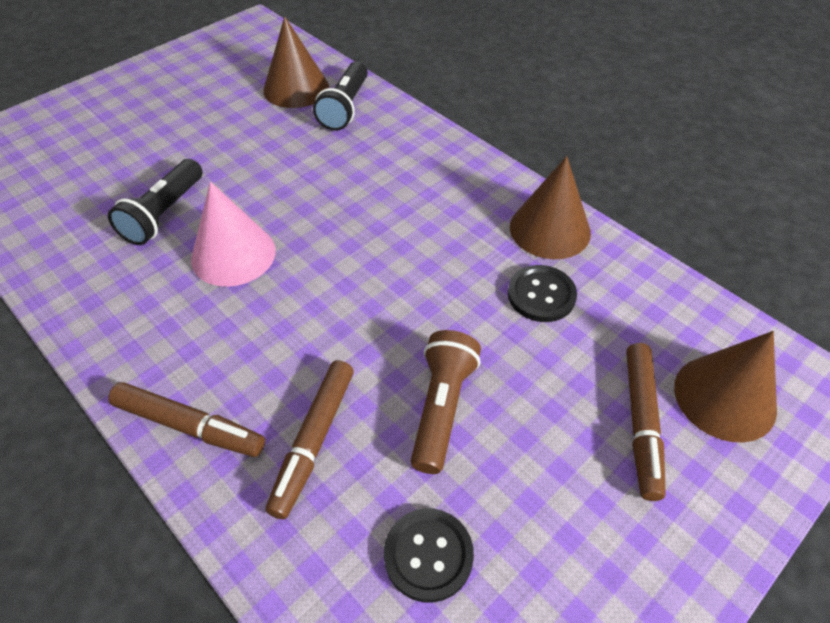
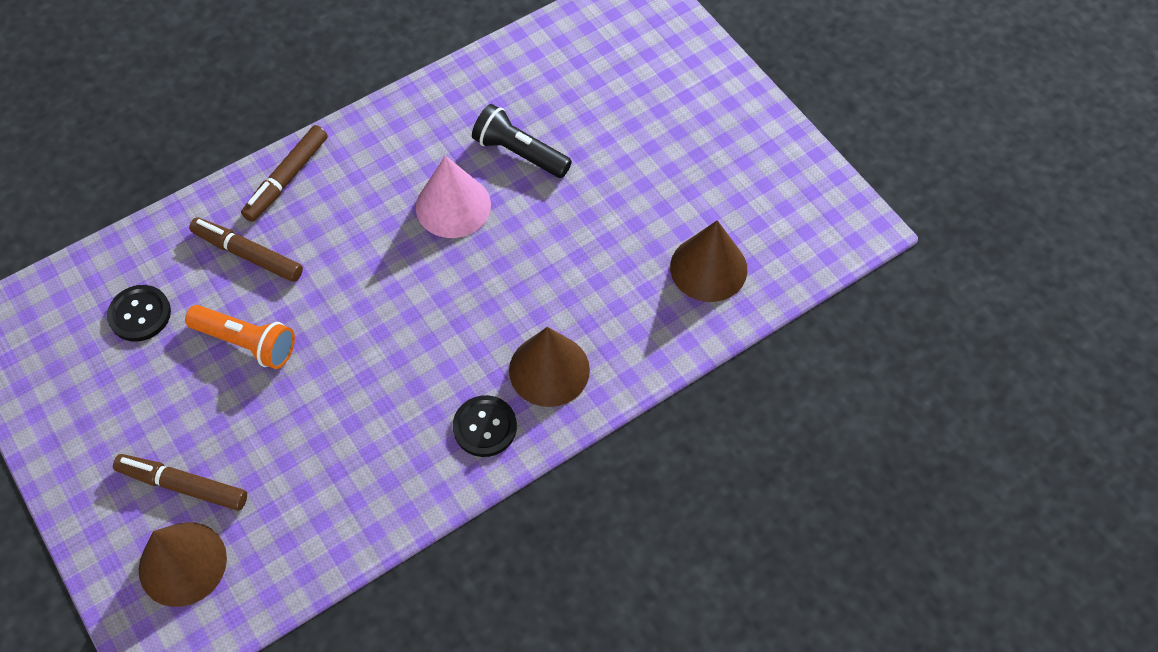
camera: 100 degrees right, 10 degrees up
(345, 108) = (661, 314): black flashlight -> none
(442, 407) = (247, 343): brown flashlight -> orange flashlight
(541, 295) = (335, 447): black button -> black button (485, 427)
(550, 229) = (416, 479): brown cone -> brown cone (549, 370)

